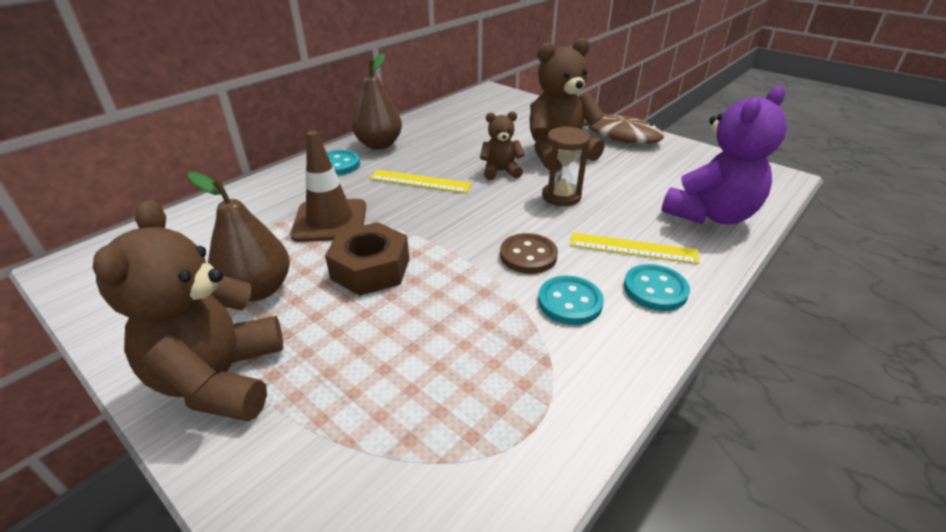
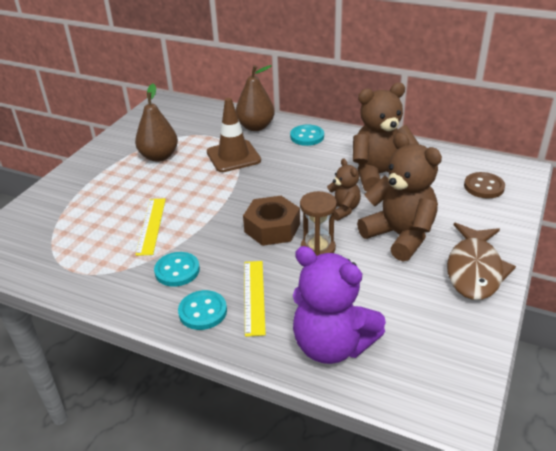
camera: 75 degrees right, 0 degrees up
(221, 379) = (95, 170): brown teddy bear -> brown teddy bear (380, 175)
(370, 269) = (188, 185): brown nut -> brown nut (272, 228)
(379, 145) = (350, 143): brown pear -> brown pear (255, 127)
(420, 181) = (303, 176): yellow ruler -> yellow ruler (151, 226)
(528, 255) = (224, 244): brown button -> brown button (484, 187)

